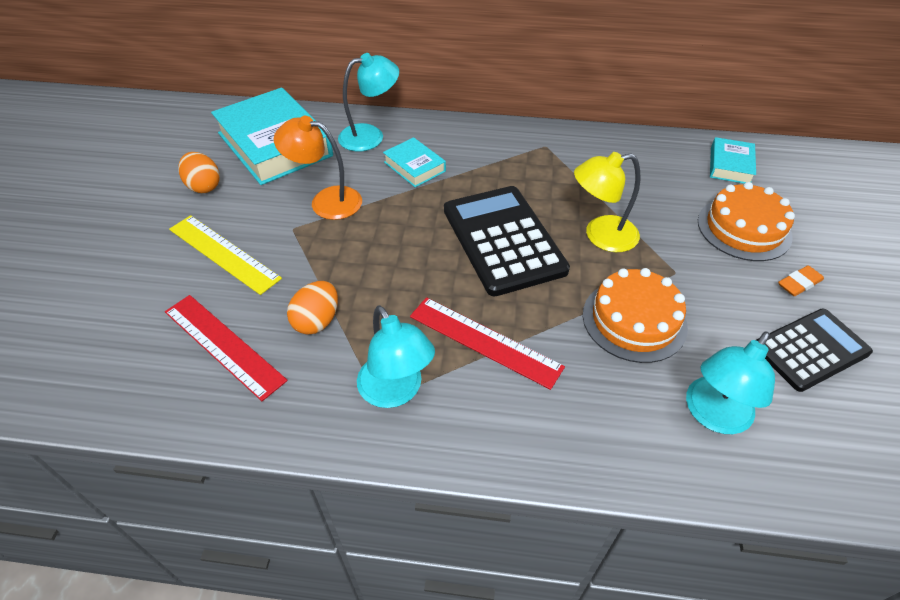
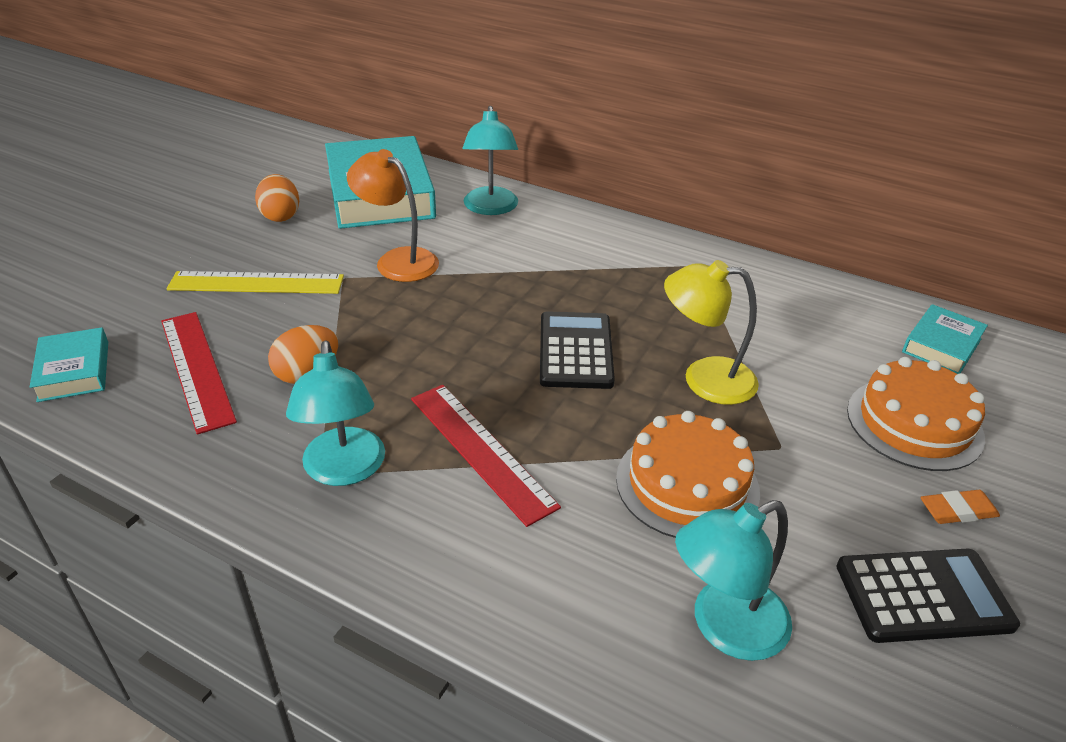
camera: 20 degrees right, 10 degrees down
(223, 253) = (256, 283): yellow ruler -> yellow ruler turned 60 degrees counterclockwise
(370, 136) = (490, 208): turquoise lamp -> turquoise lamp turned 90 degrees clockwise
(414, 167) = (520, 250): turquoise book -> turquoise book (74, 371)
(503, 240) = (575, 351): black calculator -> black calculator, size x0.65

